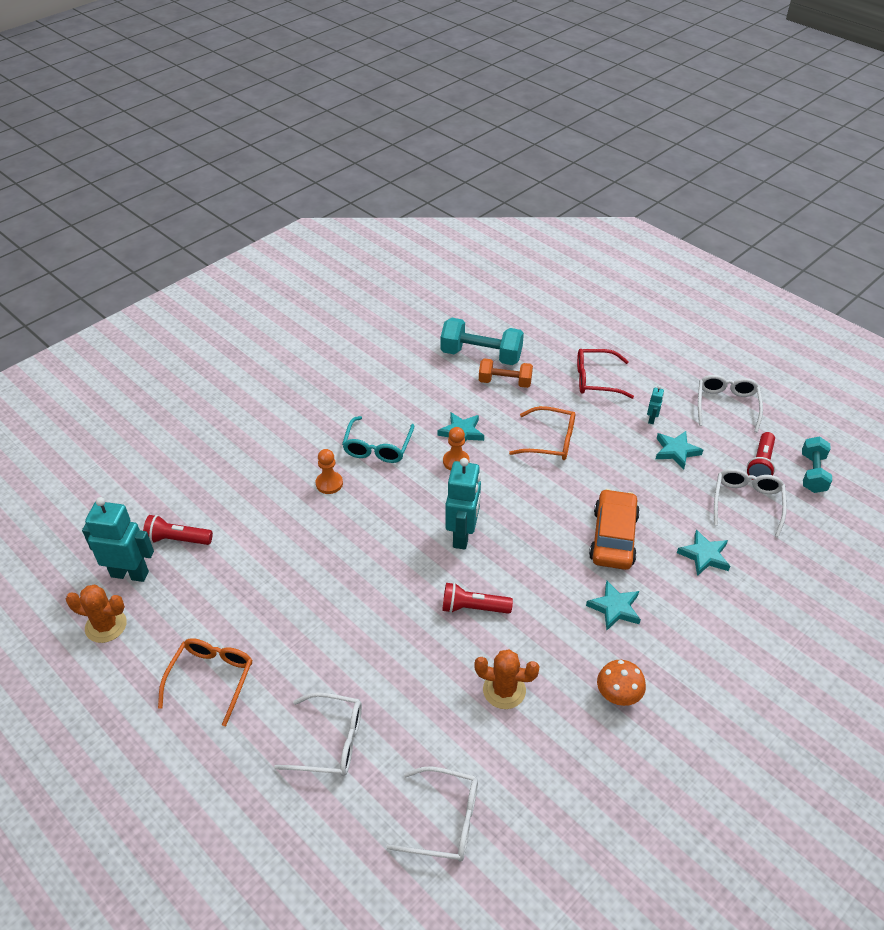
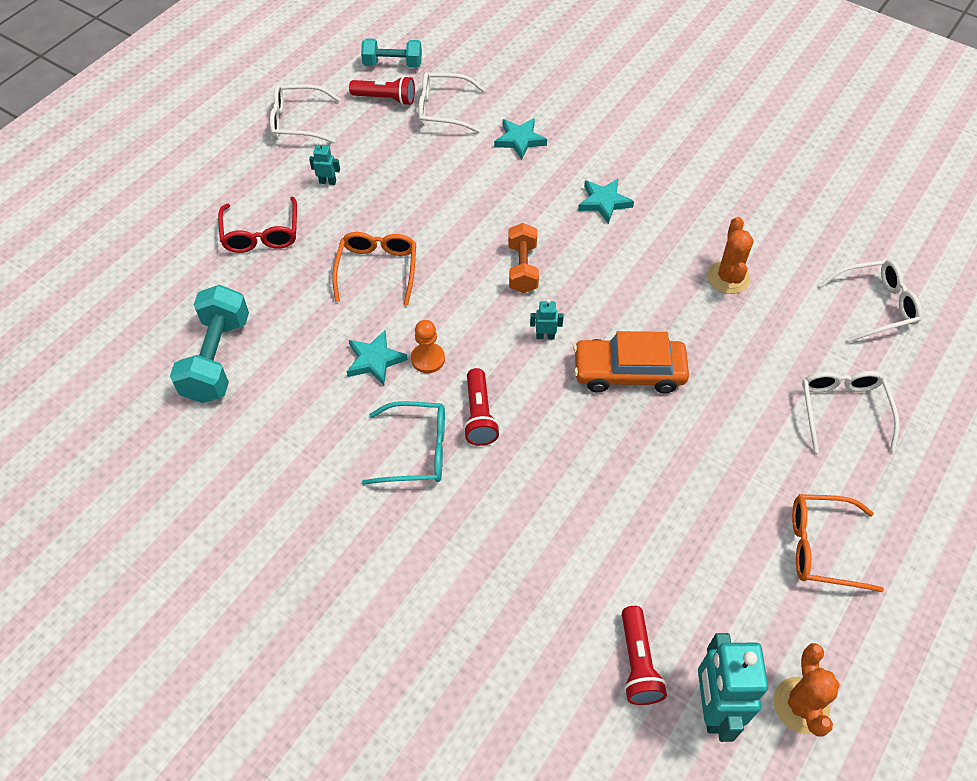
camera: 100 degrees left, 10 degrees up
(329, 483) = (494, 494): orange pawn -> none
(444, 820) = (875, 305): white glasses -> white glasses turned 75 degrees clockwise
(462, 536) = (545, 336): turquoise robot -> turquoise robot, size x0.45
(473, 608) = (641, 314): red flashlight -> red flashlight (479, 415)
(505, 382) = (272, 325): orange dumbbell -> orange dumbbell (522, 268)
(613, 537) = (513, 207): orange car -> orange car (628, 372)
(618, 696) = (701, 196): orange mushroom -> none
(676, 451) = (377, 161): turquoise star -> none

